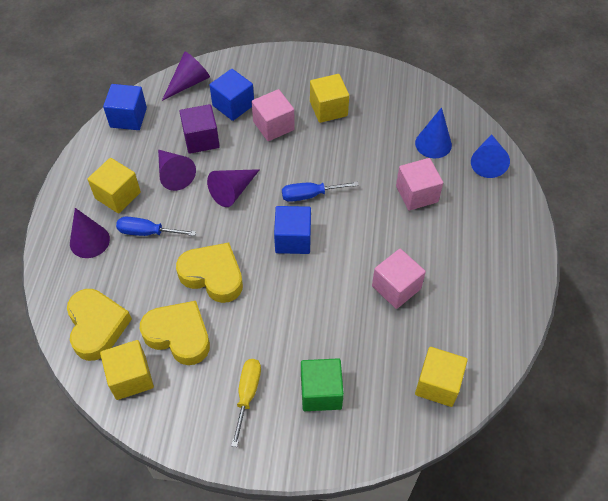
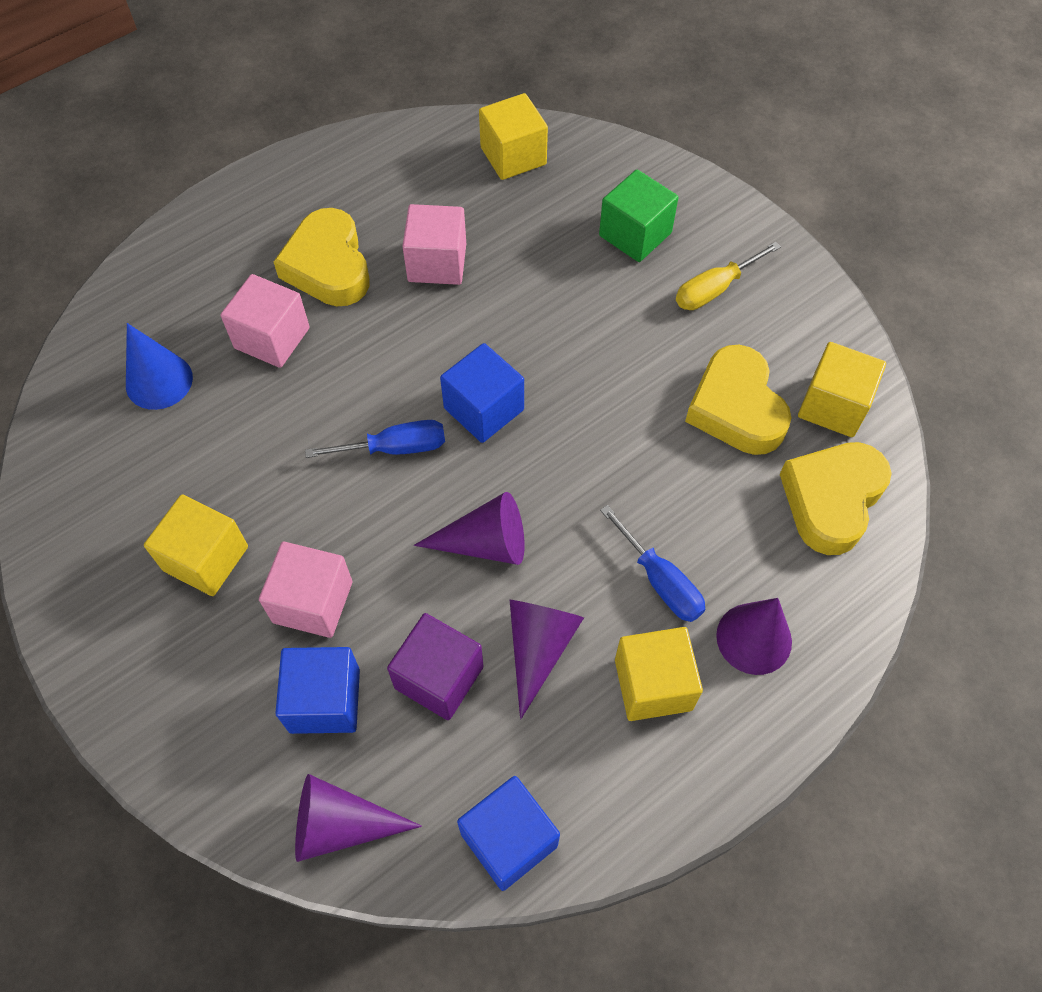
camera: 135 degrees left, 5 degrees up
(213, 275) = (628, 446): yellow heart -> yellow heart (328, 266)
(310, 195) = (395, 448): blue screwdriver -> blue screwdriver turned 45 degrees counterclockwise
(488, 161) = (137, 304): blue cone -> none

